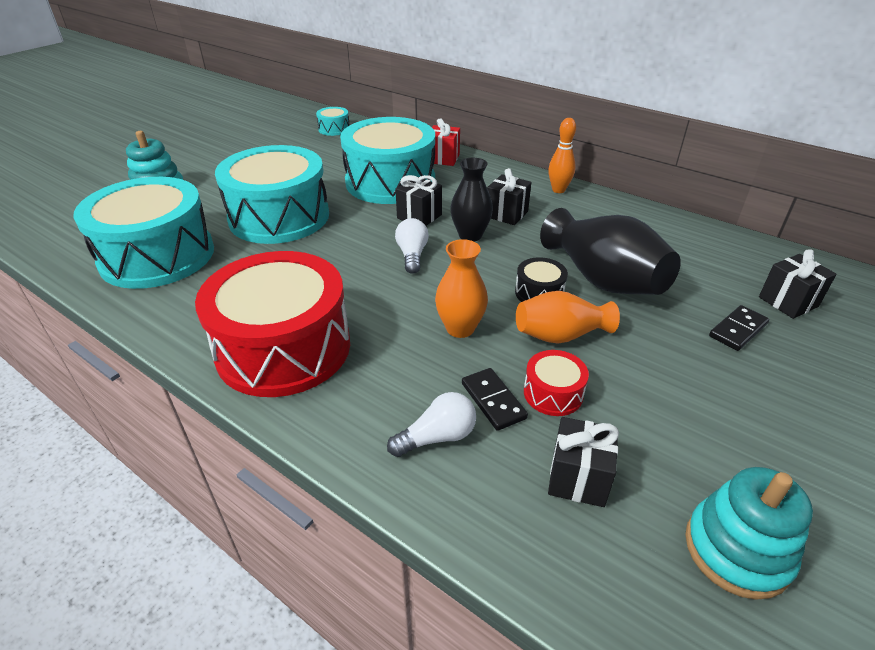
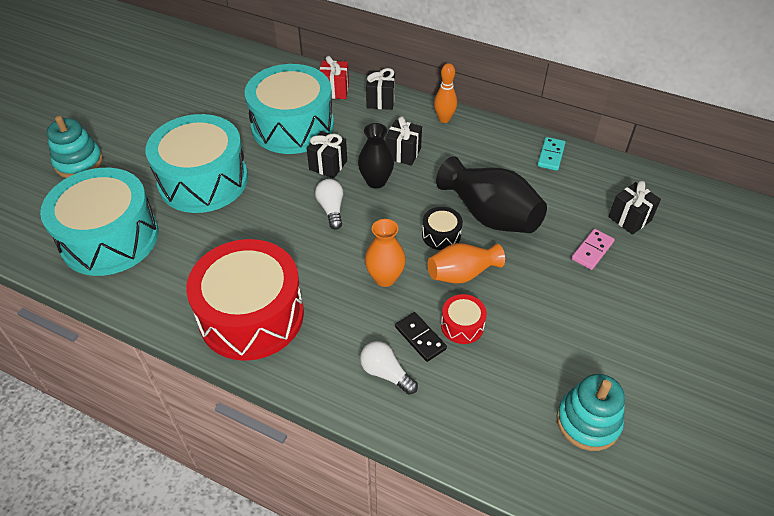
camera: 10 degrees left, 10 degrees up
(334, 129) = (220, 61): turquoise drum -> none
(437, 437) = (386, 373): white light bulb -> white light bulb turned 105 degrees counterclockwise
(578, 478) = (486, 389): black gift -> black gift (380, 101)
(683, 231) = (551, 155): none -> turquoise domino
(737, 330) = (592, 250): black domino -> pink domino

